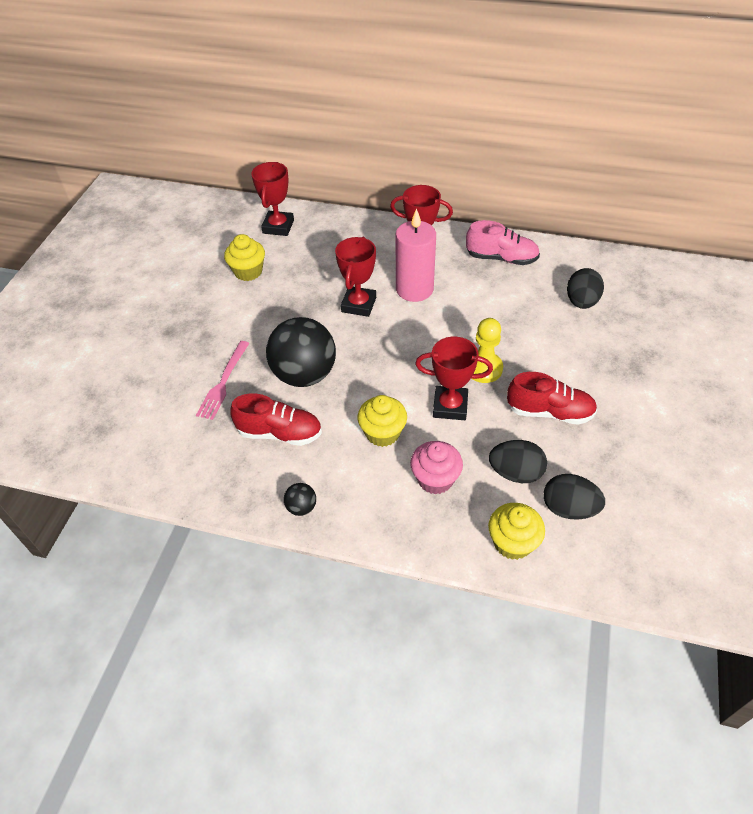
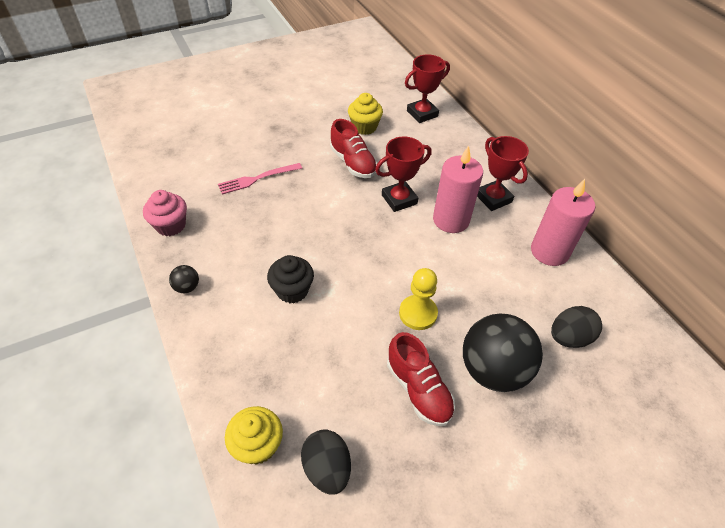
camera: 45 degrees right, 0 degrees up
(280, 433) = (241, 234): red shoe -> red shoe (353, 163)
(304, 374) = (304, 213): black ball -> black ball (493, 370)
(382, 433) = (292, 290): yellow cupcake -> black cupcake
(435, 479) = (277, 351): pink cupcake -> pink cupcake (171, 225)
(450, 406) = (357, 315): red trophy -> none
(501, 258) = (549, 251): pink shoe -> pink candle
(515, 473) = (330, 403): black egg -> none

